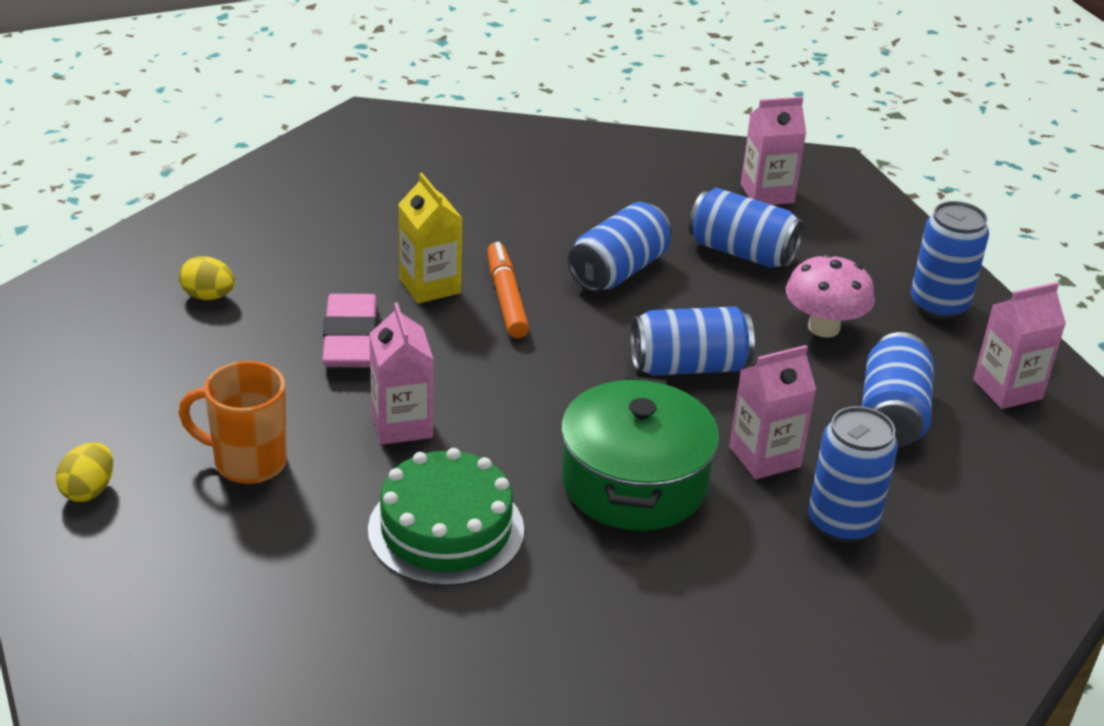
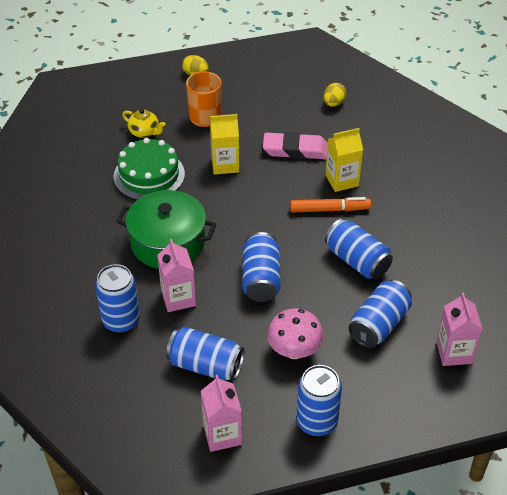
camera: 100 degrees right, 10 degrees up
(303, 552) = (144, 132): none -> yellow teapot
(402, 424) = (225, 165): pink carton -> yellow carton

